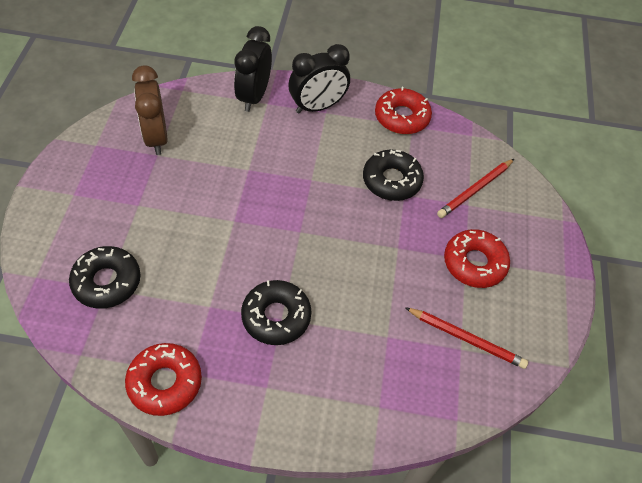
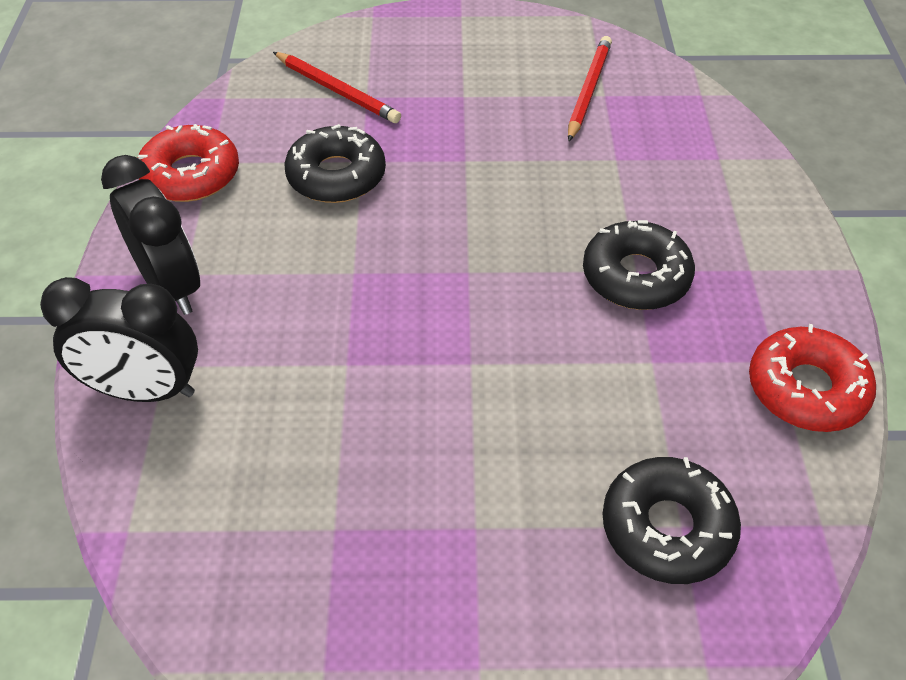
camera: 95 degrees left, 5 degrees down
(156, 137) = (284, 544): brown clock -> none
(474, 263) = (468, 87): red donut -> none

